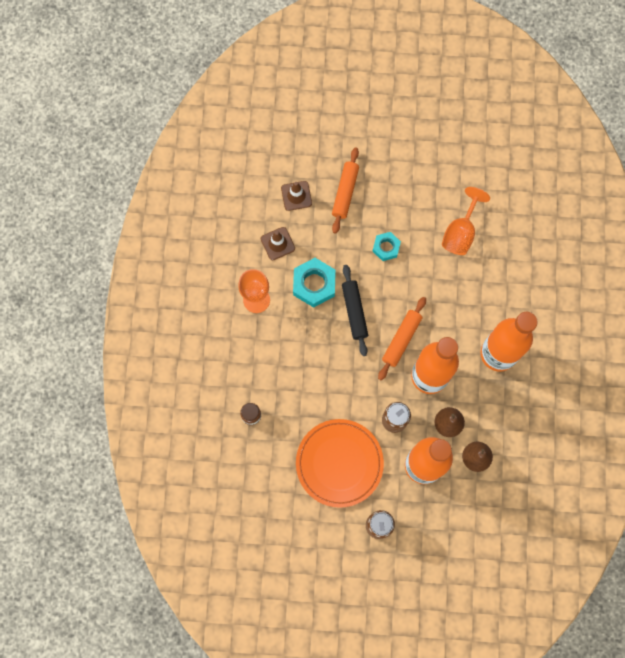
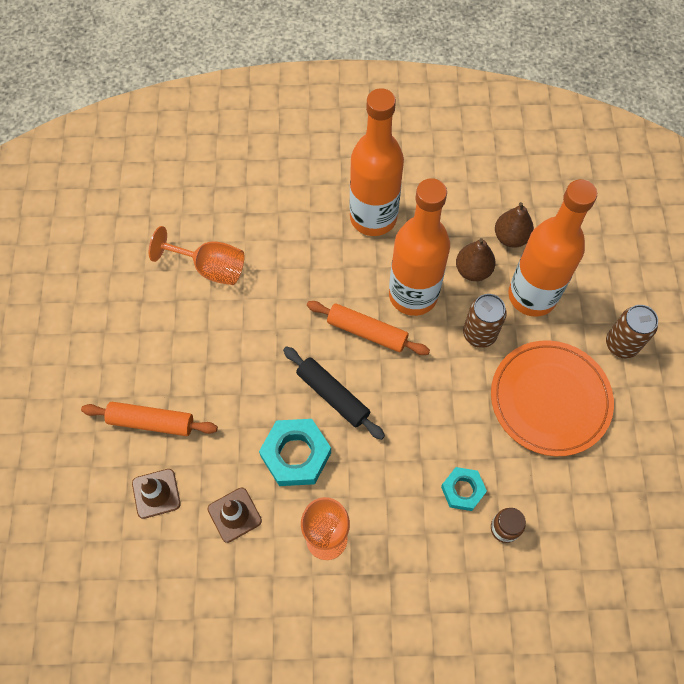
camera: 95 degrees left, 10 degrees down
(354, 312) = (333, 395): black rolling pin -> black rolling pin turned 60 degrees clockwise
(386, 247) = (235, 360): turquoise nut -> turquoise nut (462, 490)

